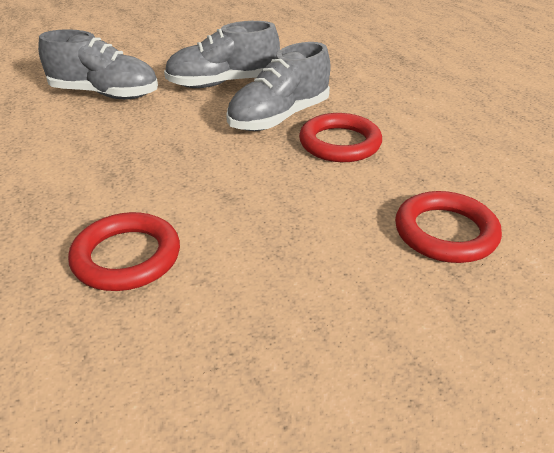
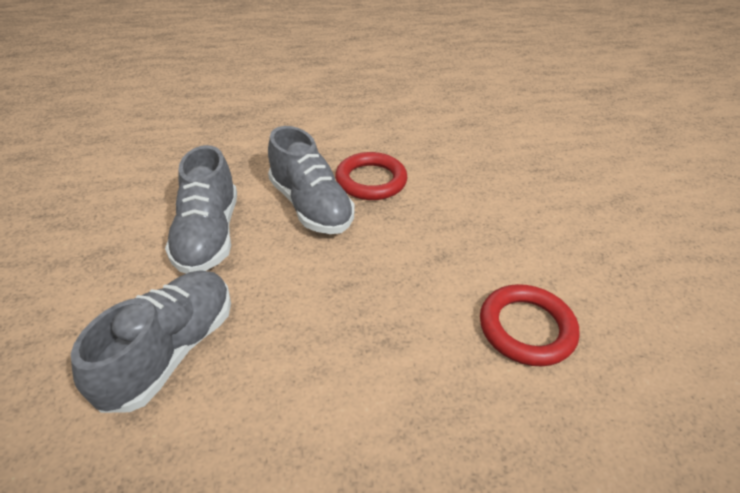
camera: 80 degrees left, 5 degrees up
(445, 232) = (496, 162): red ring -> none

